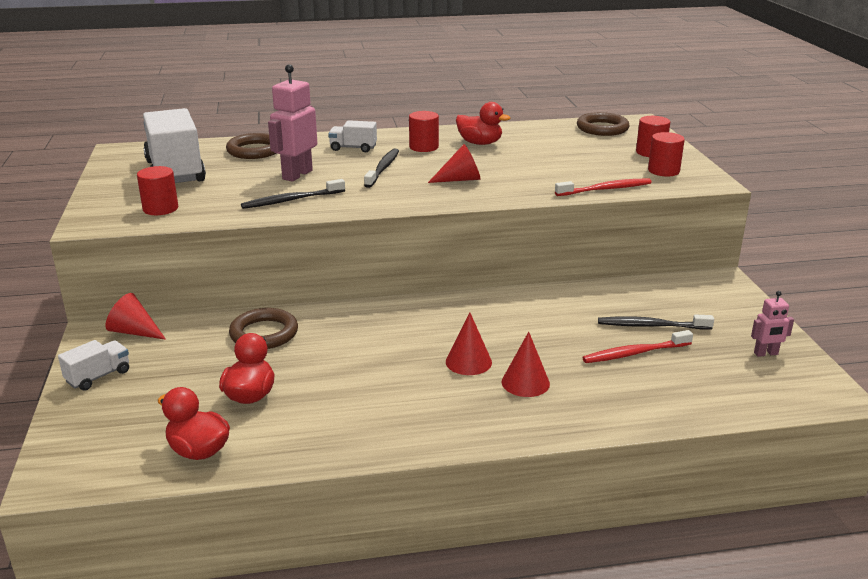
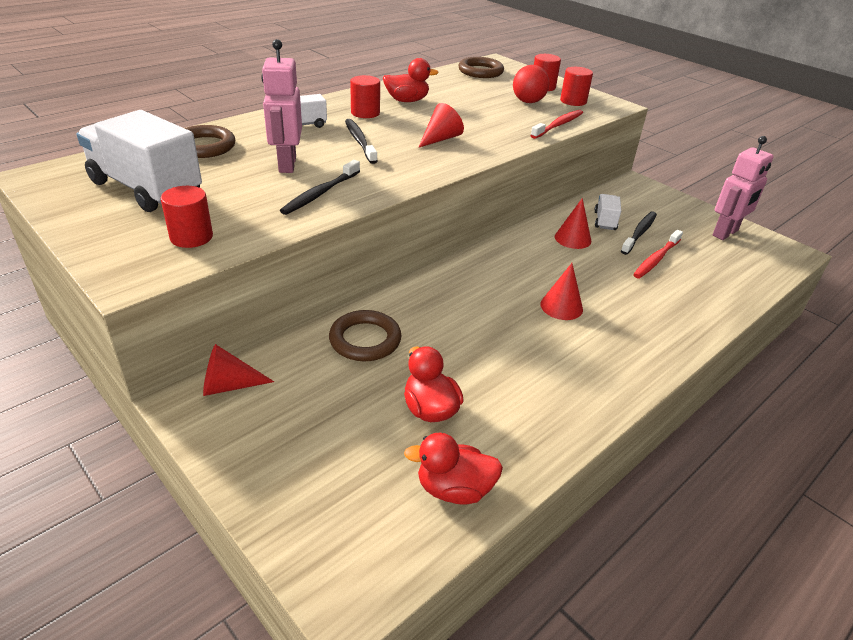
camera: 35 degrees left, 10 degrees up
(98, 376) = (251, 453): white truck -> white truck (605, 221)
(525, 382) = (620, 310): red cone -> red cone (572, 238)
(608, 163) = (528, 102): none -> red ball
(651, 326) = (639, 233): black toothbrush -> black toothbrush turned 150 degrees clockwise
(766, 353) = (725, 233): pink robot -> pink robot, size x1.84

